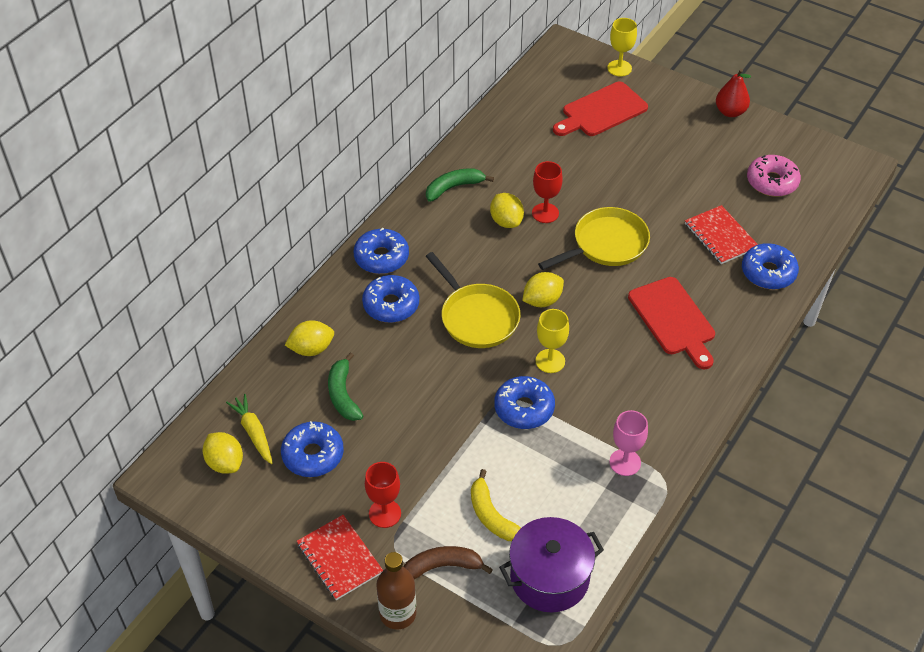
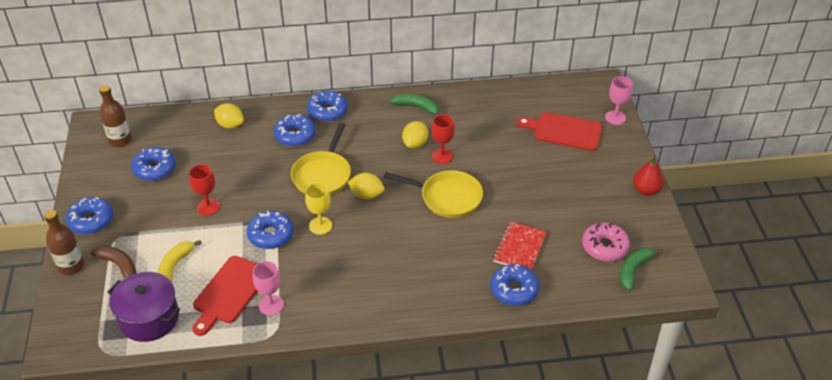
camera: 50 degrees right, 5 degrees down
(225, 463) = (120, 140): yellow lemon -> brown bottle
(253, 432) = (150, 138): yellow carrot -> none
(339, 558) = (91, 221): red notebook -> blue donut
(343, 394) = (209, 155): green banana -> green banana (634, 270)
(385, 513) = (138, 221): red goblet -> red goblet (208, 207)
(619, 68) = (615, 117): yellow goblet -> pink goblet
(673, 319) = (416, 264): red cutting board -> red cutting board (229, 293)

